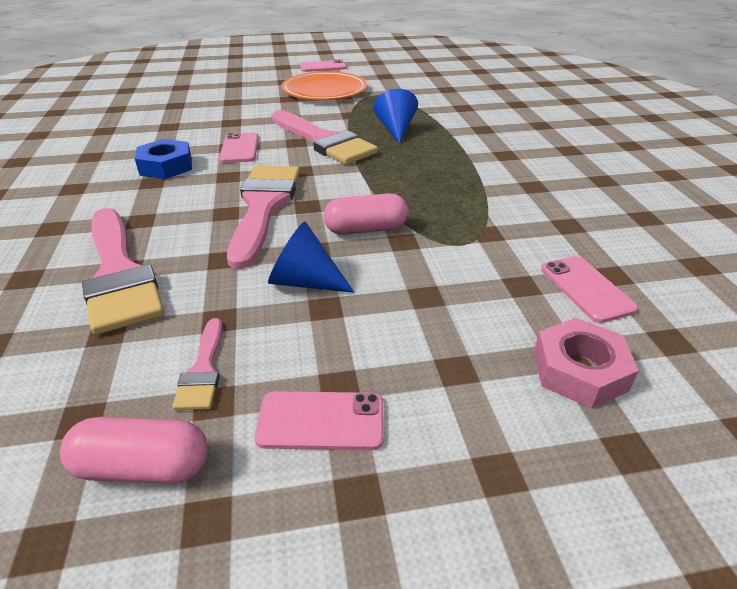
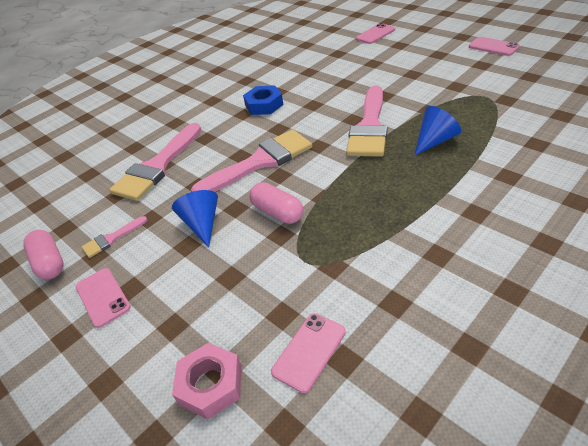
camera: 60 degrees right, 5 degrees up
(240, 148) = (315, 109): pink phone -> pink phone (375, 34)
(324, 90) = (451, 75): orange plate -> none

